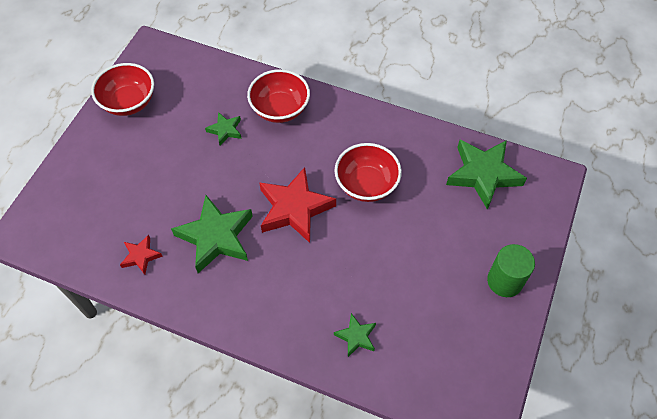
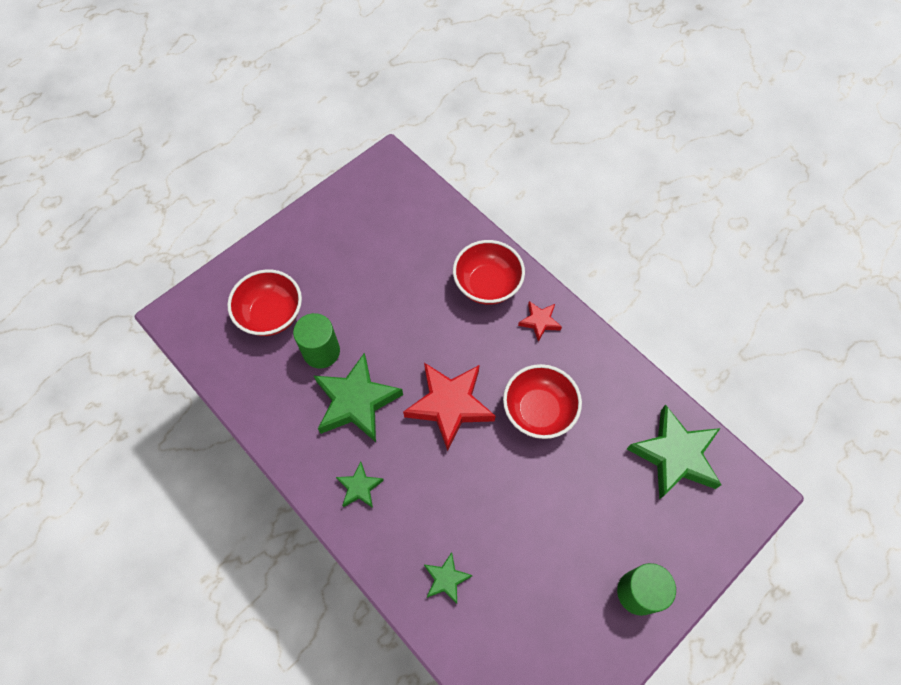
camera: 25 degrees right, 5 degrees up
(129, 102) = (338, 215): red bowl -> red bowl (271, 314)
(141, 256) = (275, 390): red star -> red star (539, 321)
(167, 211) = (321, 351): none -> green cylinder
(225, 130) = (420, 286): green star -> green star (359, 487)

